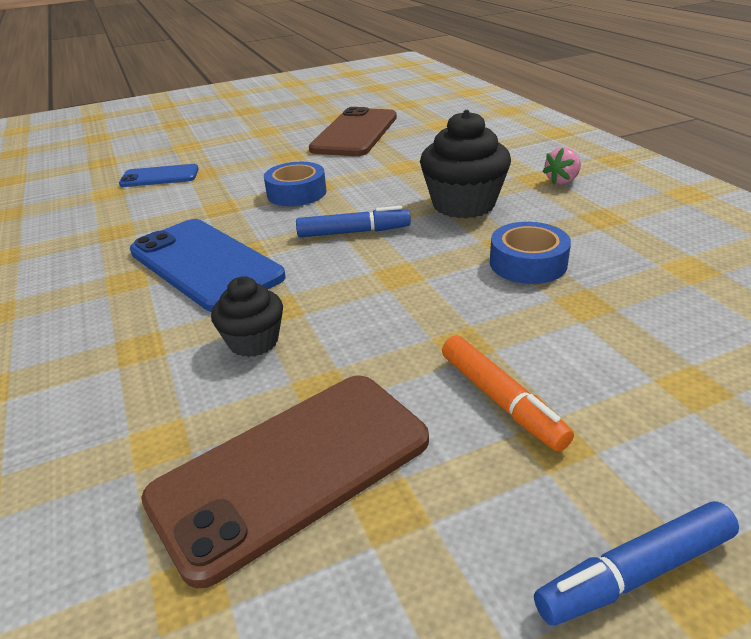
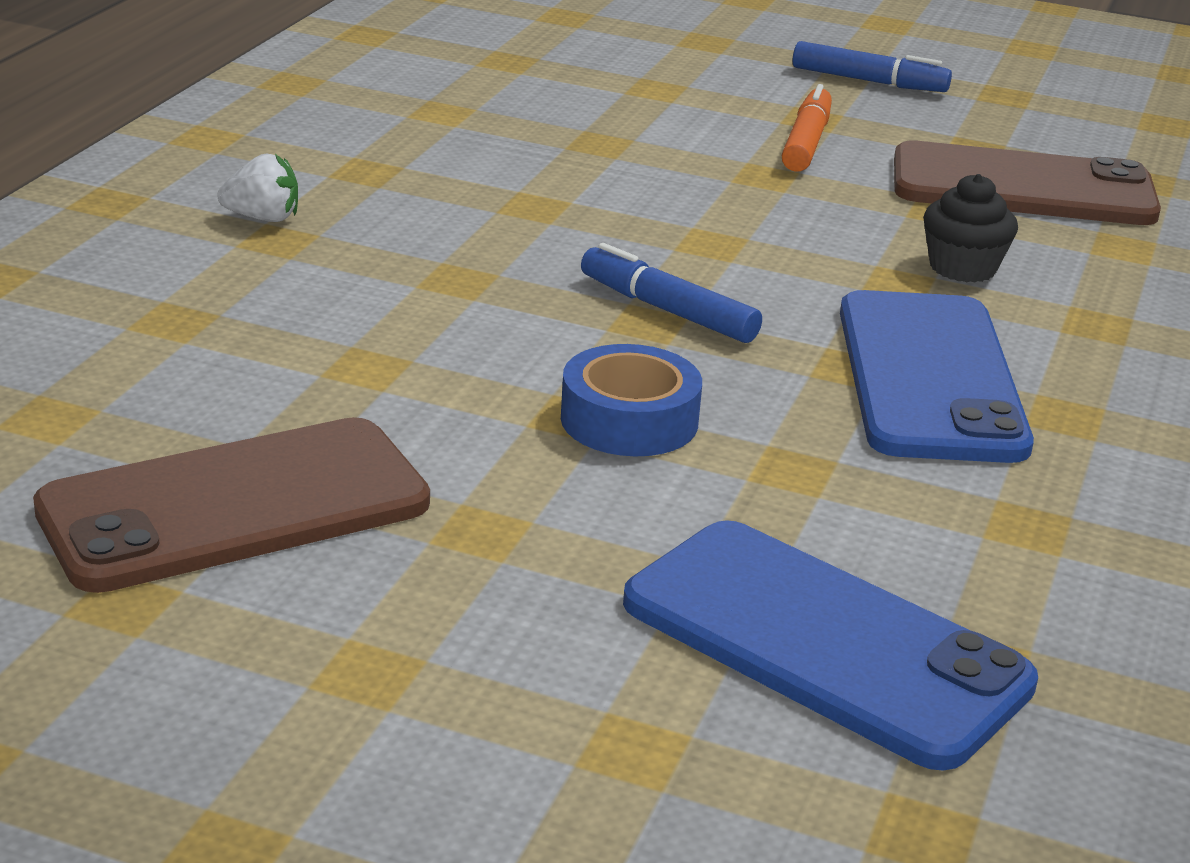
camera: 140 degrees left, 5 degrees down
(159, 177) = (824, 643): blue phone -> blue phone, size x1.79
(463, 204) = (456, 263): black cupcake -> none
(528, 263) = (562, 183): blue tape -> none
(562, 181) = (263, 218): pink strawberry -> white strawberry

